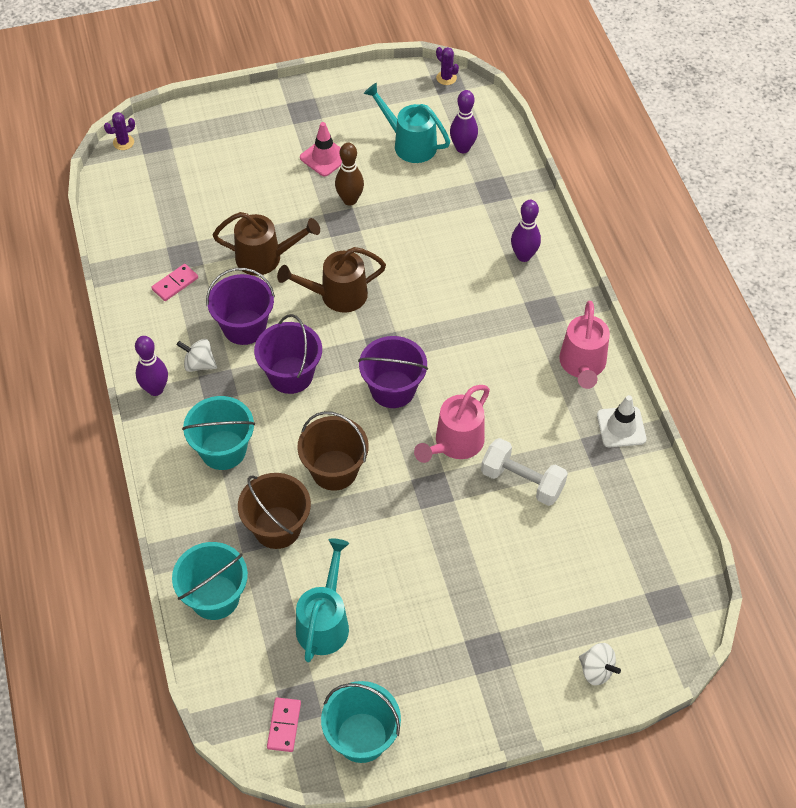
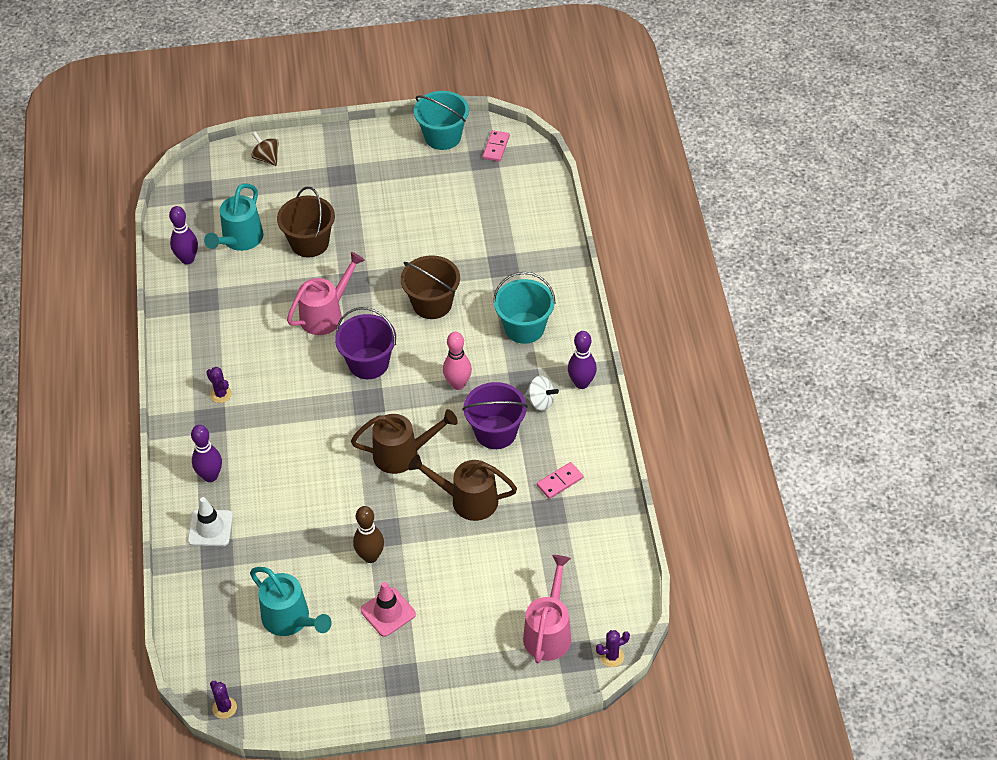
camera: 170 degrees left, 5 degrees down
(215, 597) = (539, 225): turquoise bucket -> none
(277, 527) = (485, 267): brown bucket -> brown bucket (309, 243)
(290, 375) = (458, 384): purple bucket -> pink bowling pin
(324, 621) = (457, 203): turquoise watering can -> turquoise watering can (239, 240)
(462, 148) = (233, 608): purple bowling pin -> purple bowling pin (187, 259)
(522, 481) = (279, 281): white dumbbell -> none
(542, 339) = (221, 394): none -> purple cactus
(582, 366) = (193, 367): pink watering can -> pink watering can (549, 631)
(596, 670) = (266, 158): white spinning top -> brown spinning top
(621, 427) = (181, 314): white traffic cone -> white traffic cone (210, 528)

